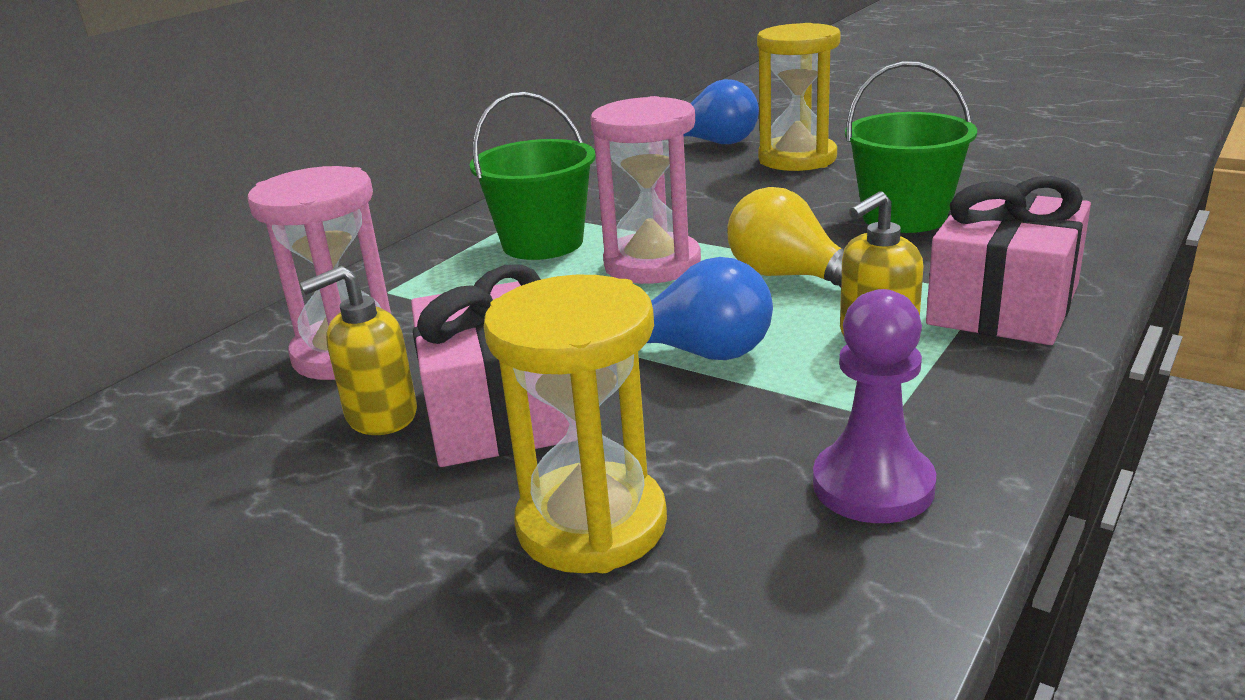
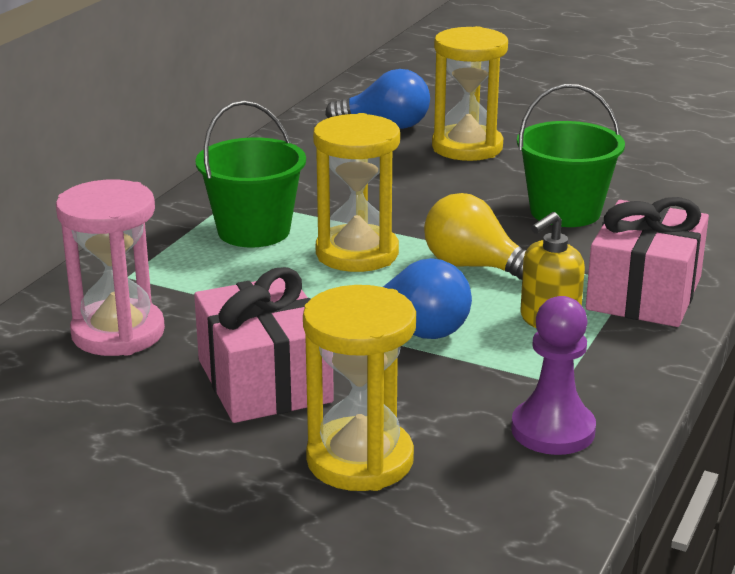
camera: 10 degrees left, 0 degrees up
(381, 416) = (169, 385): yellow soap dispenser -> none
(652, 264) = (357, 253): pink hourglass -> yellow hourglass

